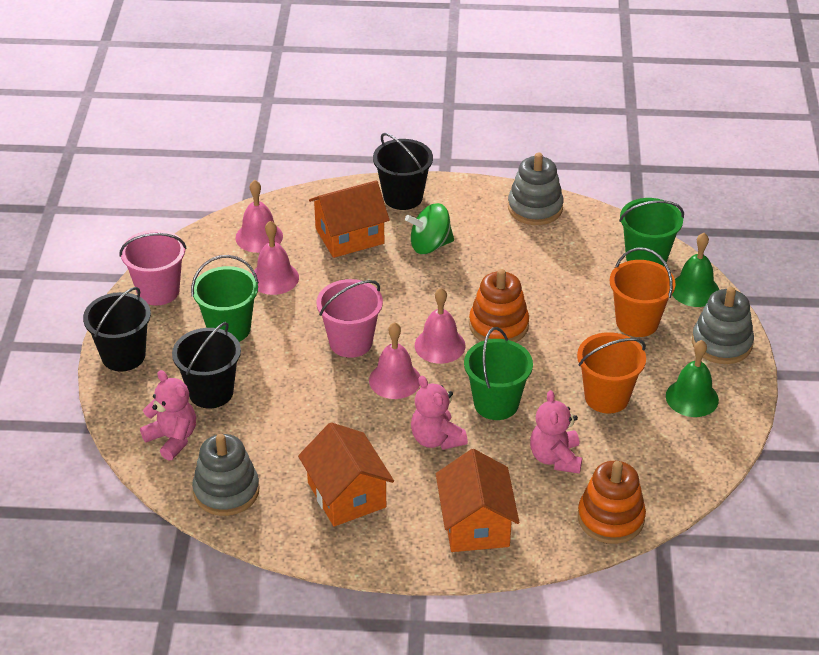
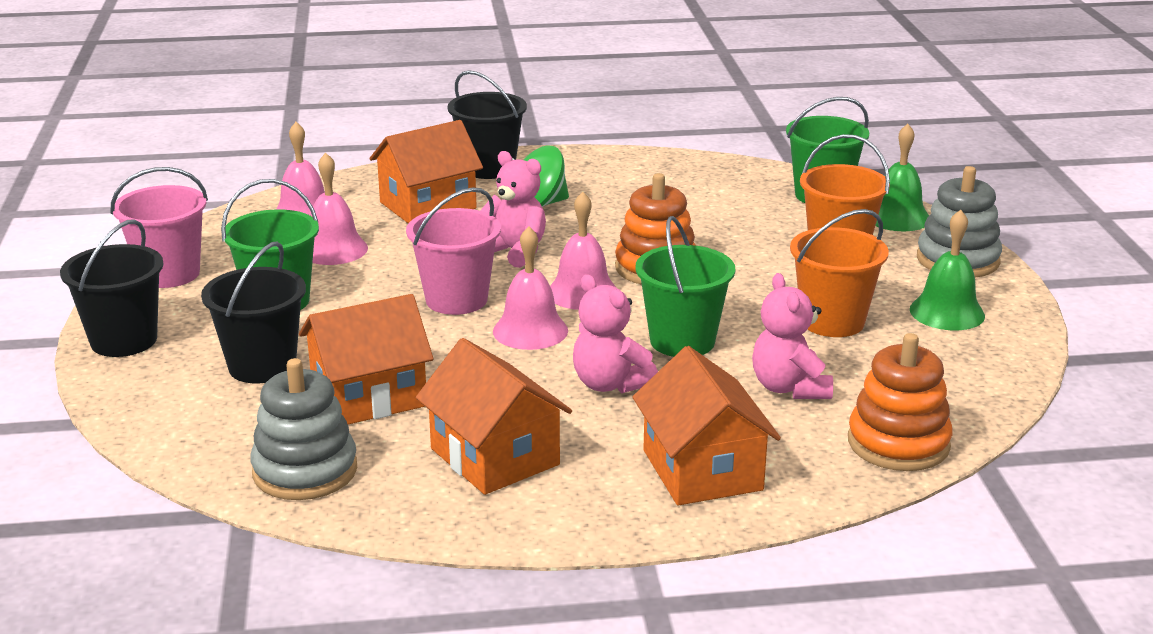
camera: 10 degrees left, 15 degrees down
(172, 439) = (210, 420): pink teddy bear -> pink teddy bear (515, 252)
(276, 430) = (369, 396): none -> orange house
(535, 208) = (662, 165): grey stacking toy -> none

